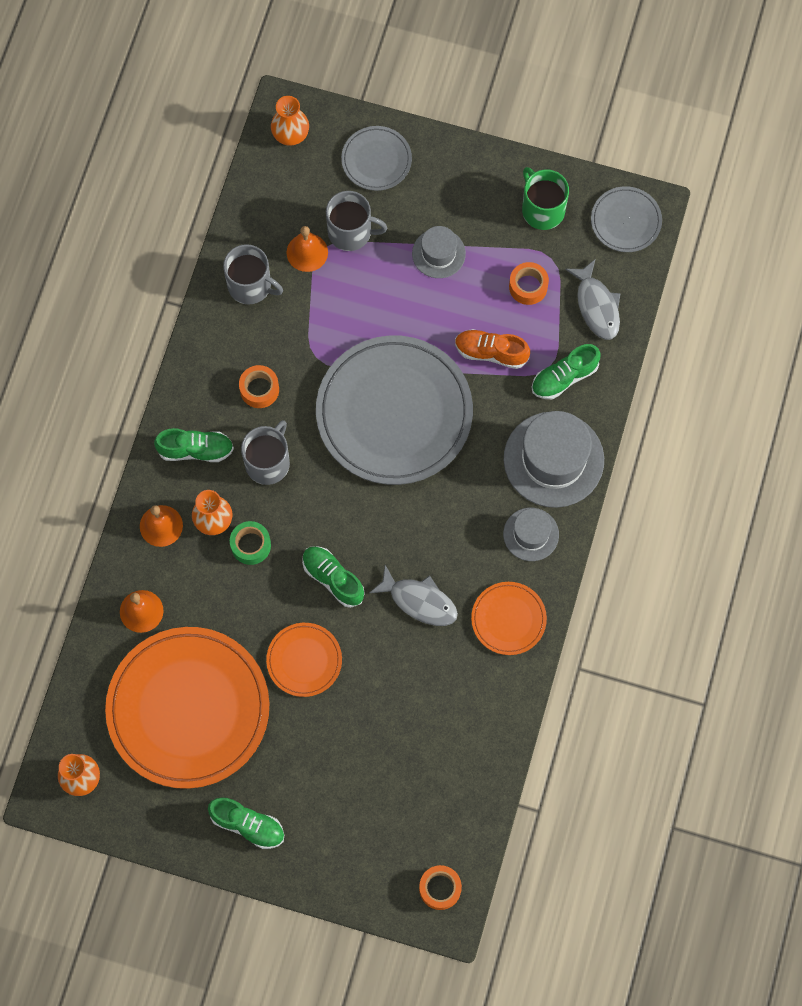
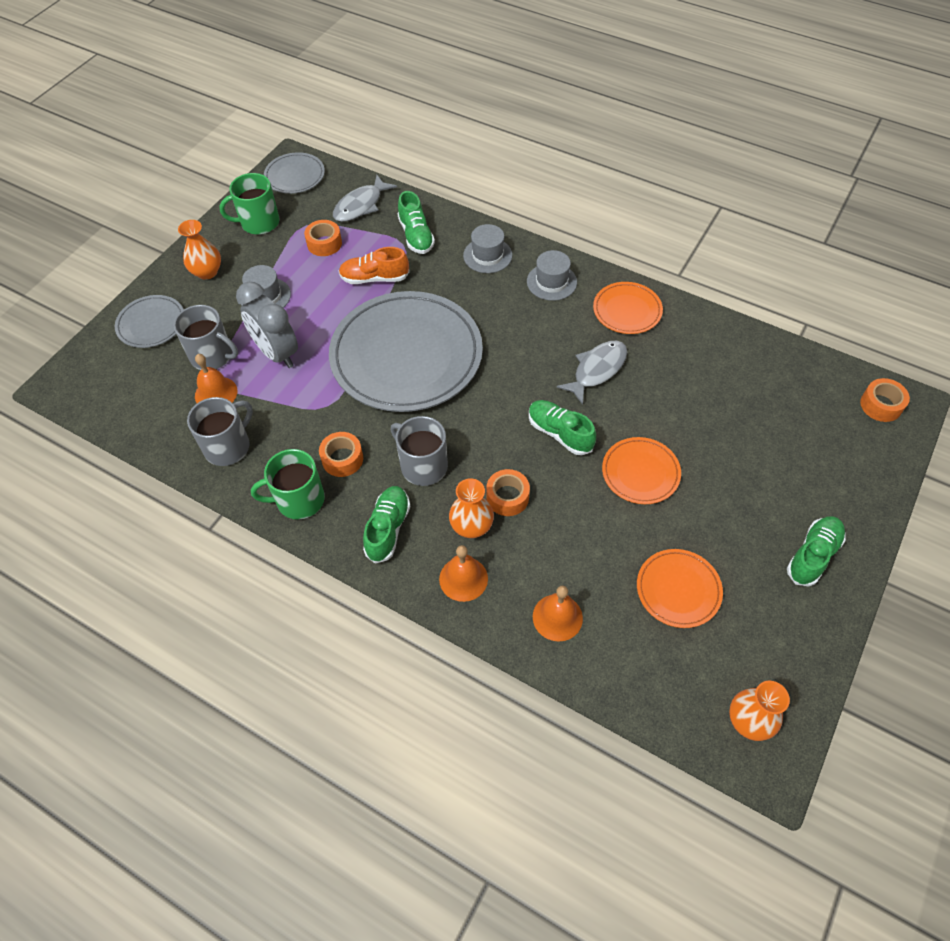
camera: 75 degrees left, 15 degrees down
(188, 709) = (678, 590): orange plate -> orange plate, size x0.47
(208, 365) = (299, 500): none -> green mug
(251, 545) = (507, 497): green tape -> orange tape
(290, 135) = (87, 384): orange vase -> orange vase (207, 272)
(333, 578) = (560, 433): green shoe -> green shoe turned 75 degrees clockwise
(351, 232) = (212, 355): grey mug -> grey mug turned 90 degrees clockwise
(368, 290) = (277, 353): none -> grey clock
(491, 352) = (374, 278): orange shoe -> orange shoe turned 60 degrees clockwise
(553, 459) = (487, 255): grey hat -> grey hat, size x0.55
(596, 306) = (361, 205): grey fish -> grey fish turned 135 degrees clockwise

